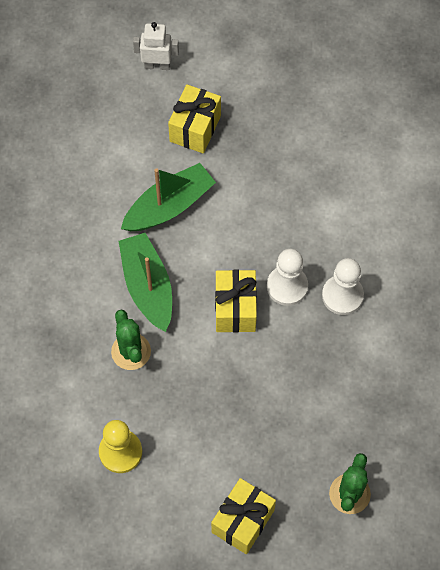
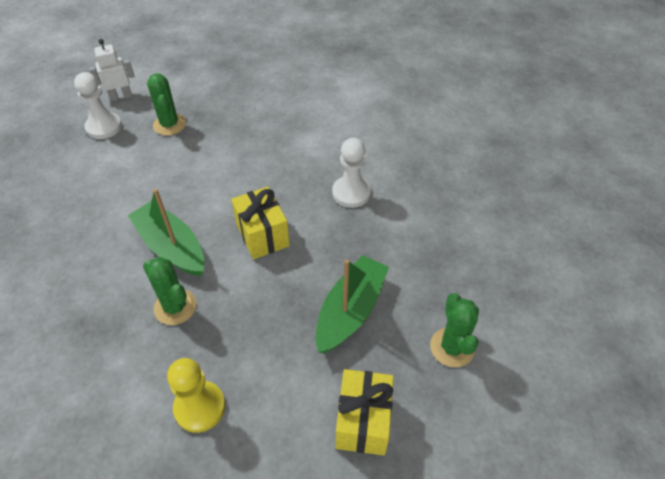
camera: 25 degrees left, 15 degrees down
(169, 206) = (168, 181): green boat -> green boat (350, 311)
(195, 128) = (169, 124): yellow gift -> green cactus
(287, 286) = (300, 203): white pawn -> white pawn (104, 127)

